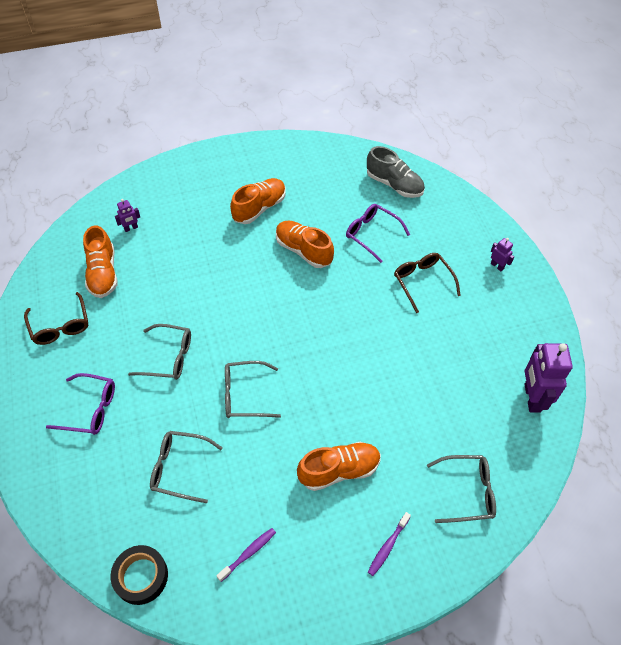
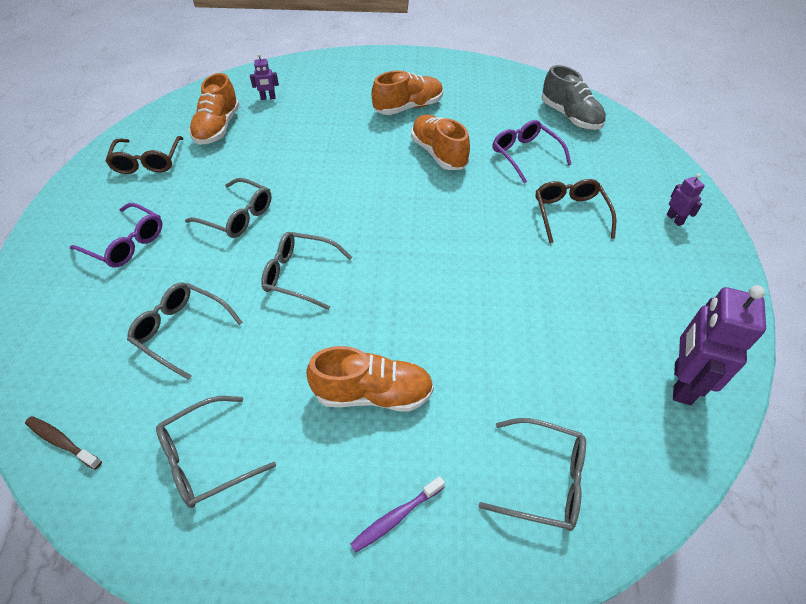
camera: 20 degrees right, 5 degrees down
(141, 576) = (62, 442): black tape -> brown toothbrush
(248, 553) = (205, 459): purple toothbrush -> grey glasses

